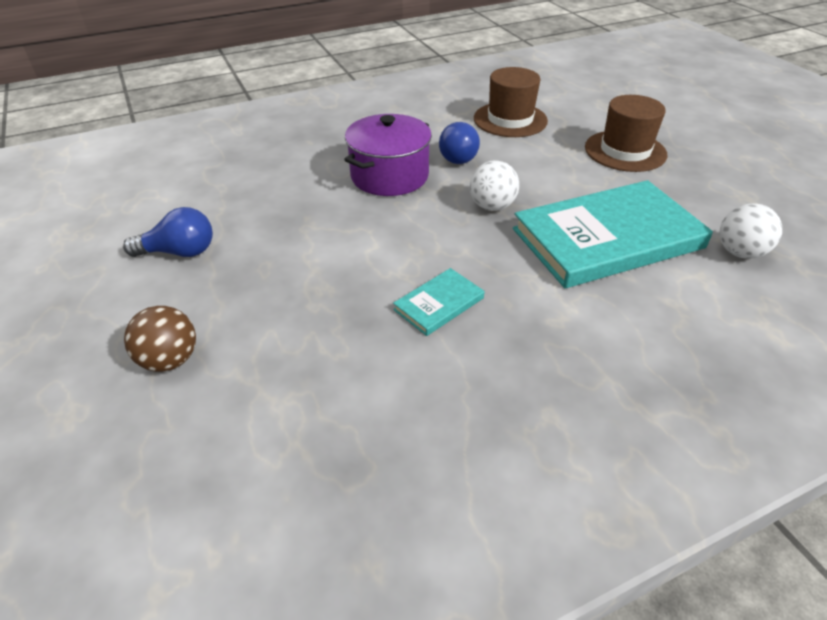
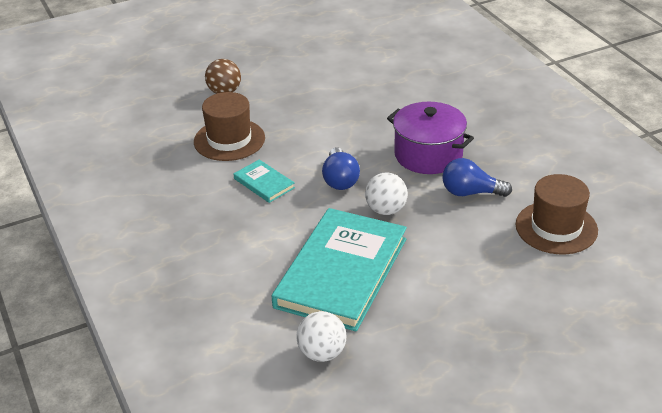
camera: 90 degrees right, 5 degrees down
(179, 252) = (321, 77): blue light bulb -> blue light bulb (340, 179)
(607, 238) = (341, 272): turquoise book -> turquoise book turned 45 degrees clockwise
(625, 151) = (502, 306): brown hat -> brown hat (229, 140)

